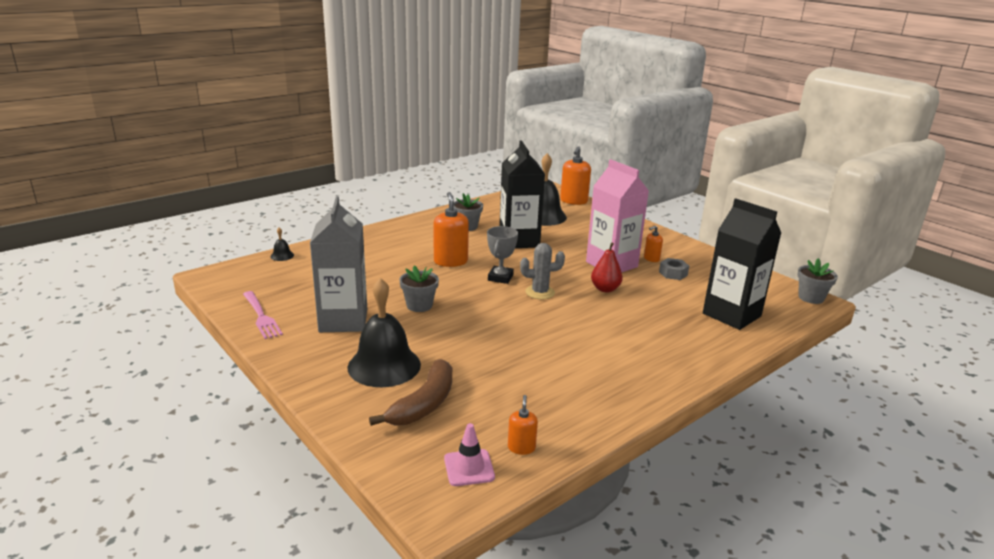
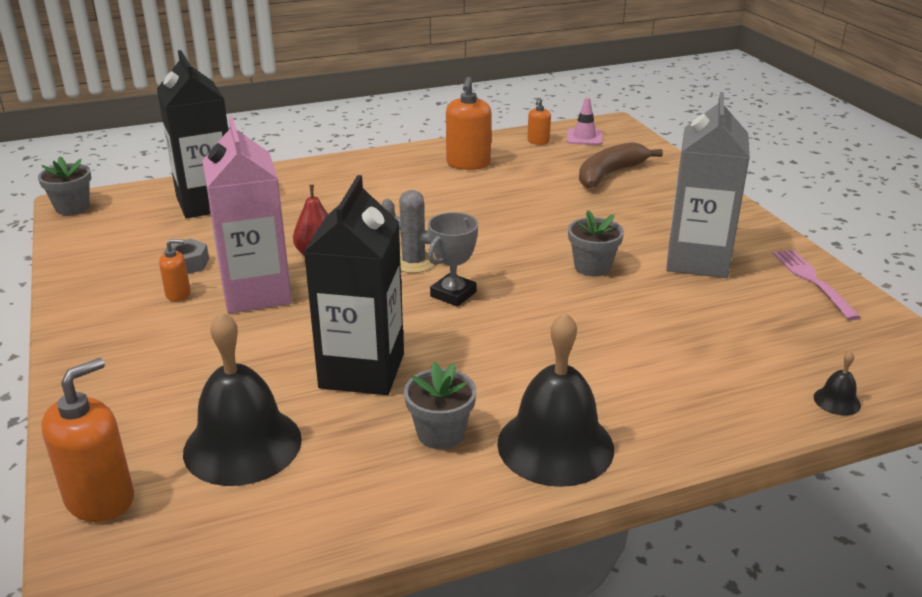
camera: 160 degrees left, 5 degrees up
(384, 365) = (646, 207): black bell -> black bell (555, 445)
(450, 261) = (518, 338): orange soap dispenser -> orange soap dispenser (468, 163)

